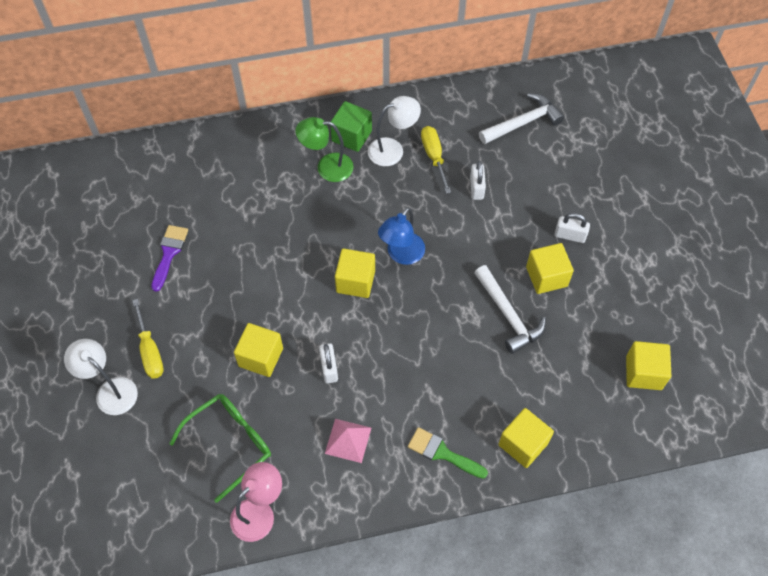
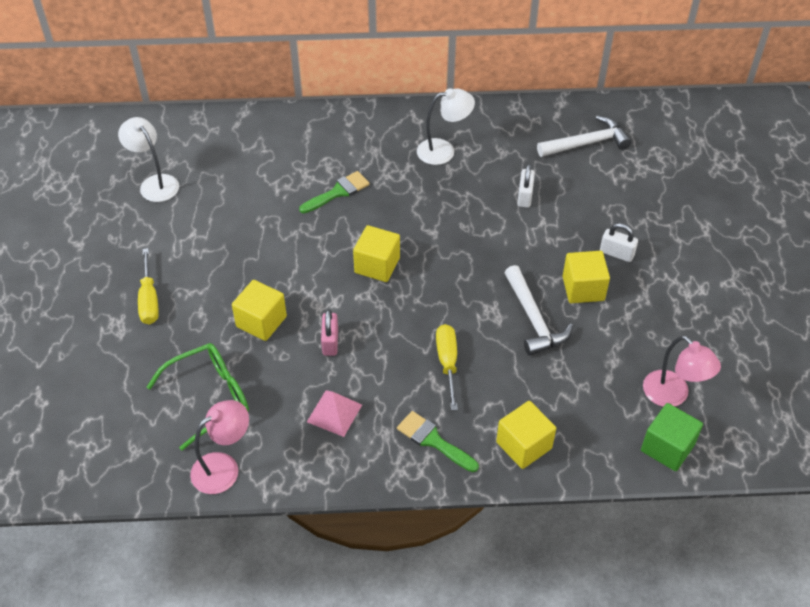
camera: 10 degrees right, 10 degrees down
(110, 390) = (100, 330): white lamp -> white lamp (155, 183)
(169, 253) = (191, 214): purple brush -> none
(303, 209) = (338, 192): none -> green brush
(327, 167) = (371, 158): green lamp -> none
(329, 368) = (330, 342): white padlock -> pink padlock
(351, 136) = (403, 133): green cube -> green cube (667, 447)
(401, 255) = (431, 247): blue lamp -> none
(434, 156) = (485, 162): yellow screwdriver -> yellow screwdriver (447, 362)
(643, 373) = (672, 395): yellow cube -> pink lamp

